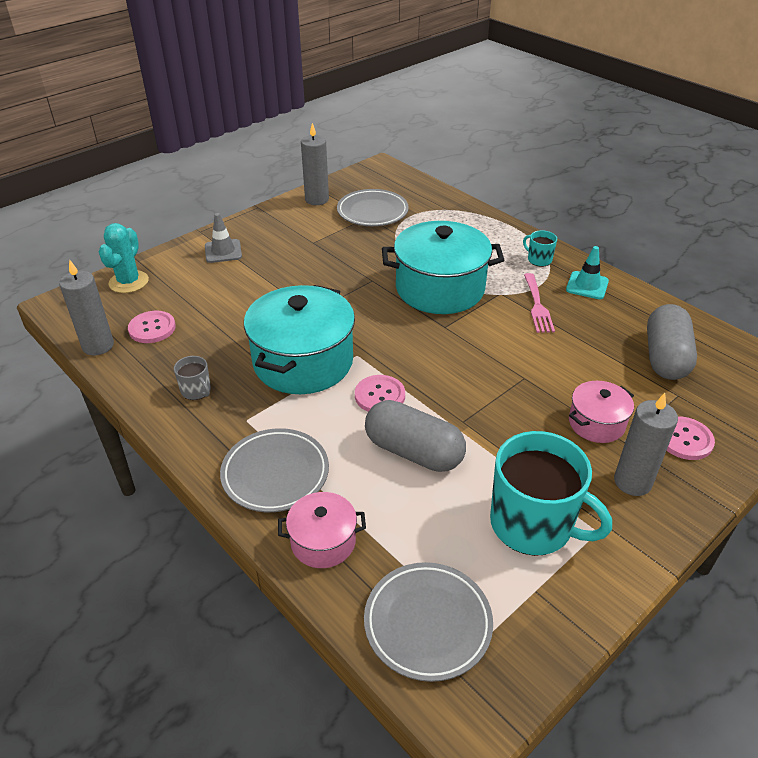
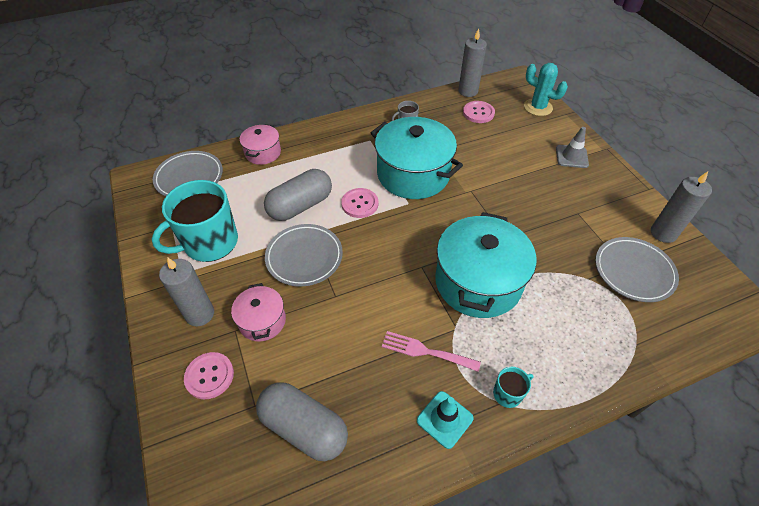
camera: 110 degrees right, 10 degrees up
(275, 474) = (320, 144): grey plate -> grey plate (304, 257)

